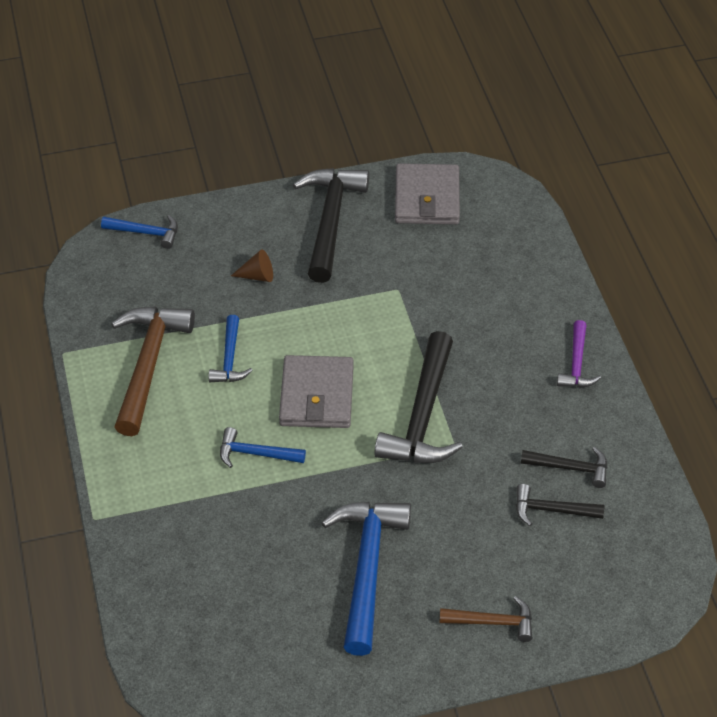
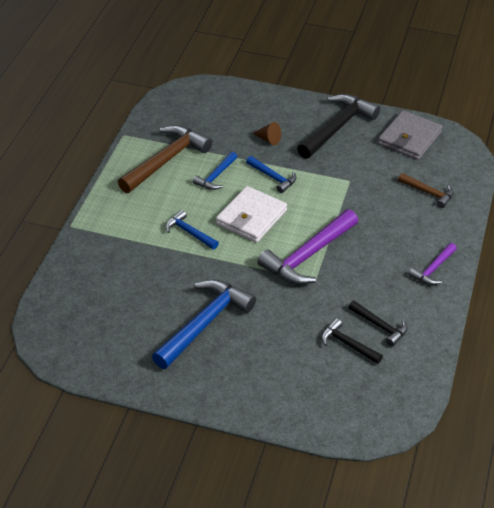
camera: 30 degrees right, 5 degrees down
(146, 233) = (221, 92): blue hammer -> blue hammer (273, 177)
(316, 396) = (251, 217): grey wallet -> white wallet
(423, 416) = (308, 256): black hammer -> purple hammer
(493, 622) = (258, 389): brown hammer -> brown hammer (428, 193)

